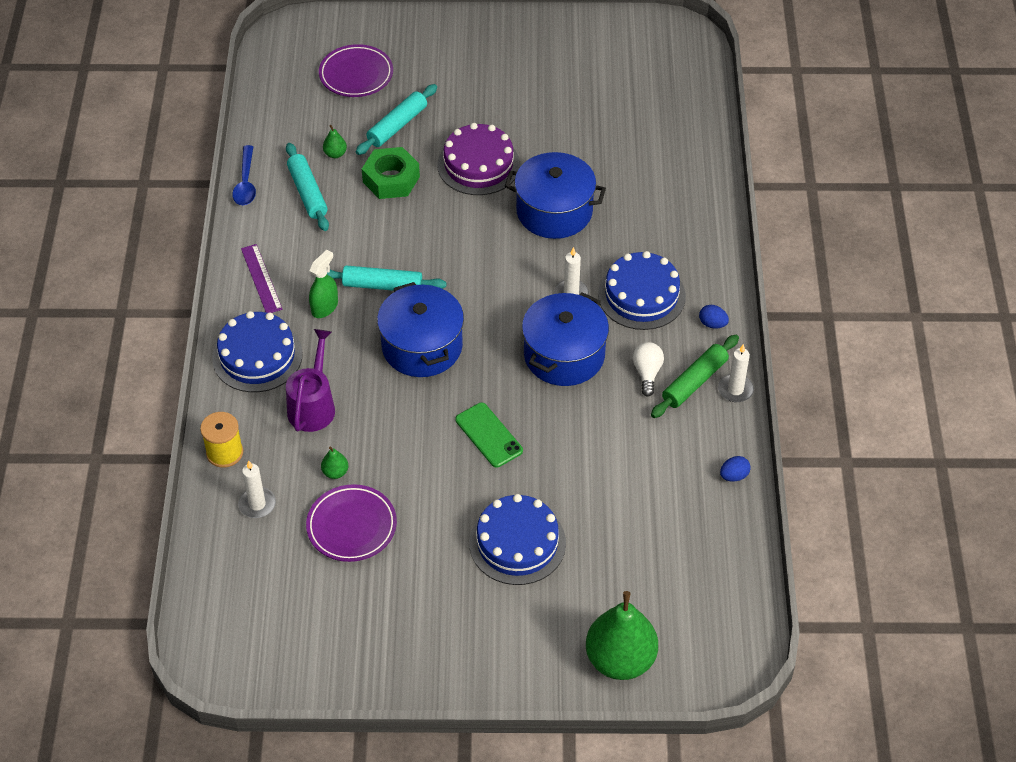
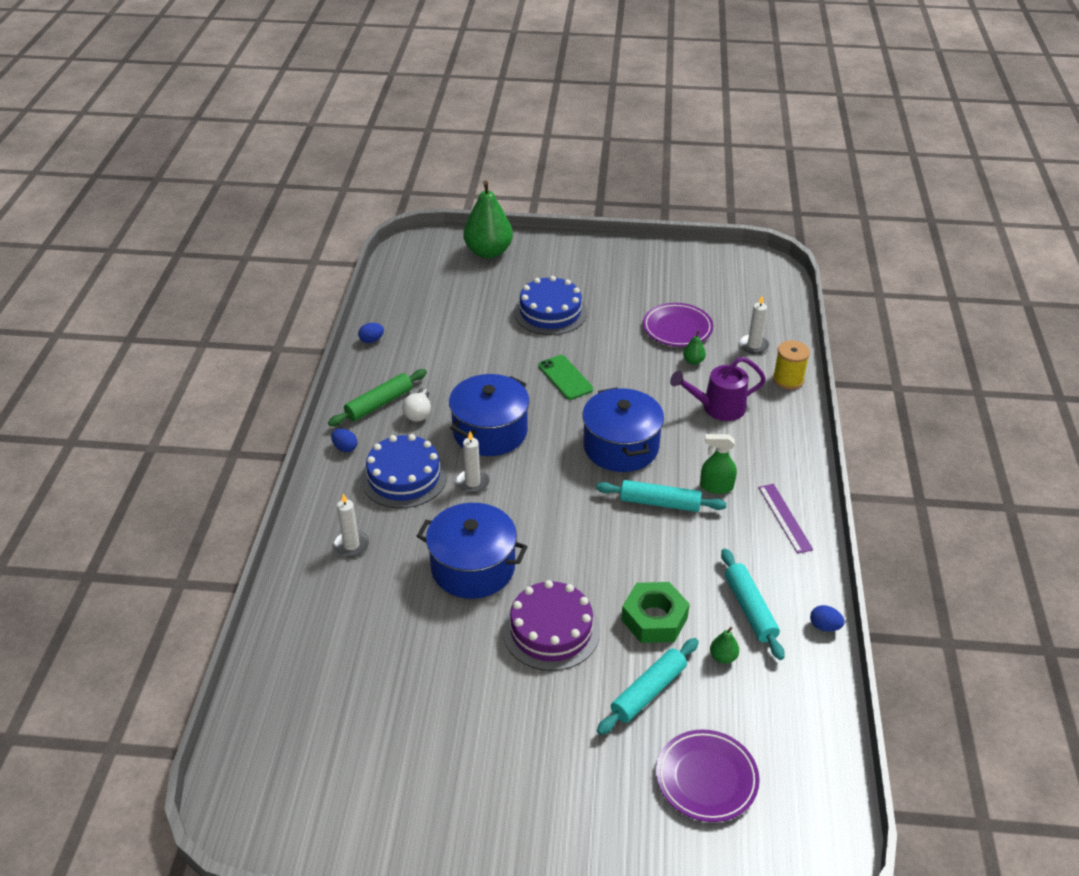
camera: 175 degrees left, 10 degrees down
(245, 183) = (824, 626): blue spoon -> blue egg
(257, 356) = (774, 448): blue cake -> none
(313, 405) = (717, 408): purple watering can -> purple watering can turned 60 degrees clockwise
(325, 307) = (716, 487): green spray bottle -> green spray bottle turned 60 degrees clockwise
(735, 390) = (346, 396): white candle -> white candle (351, 545)

